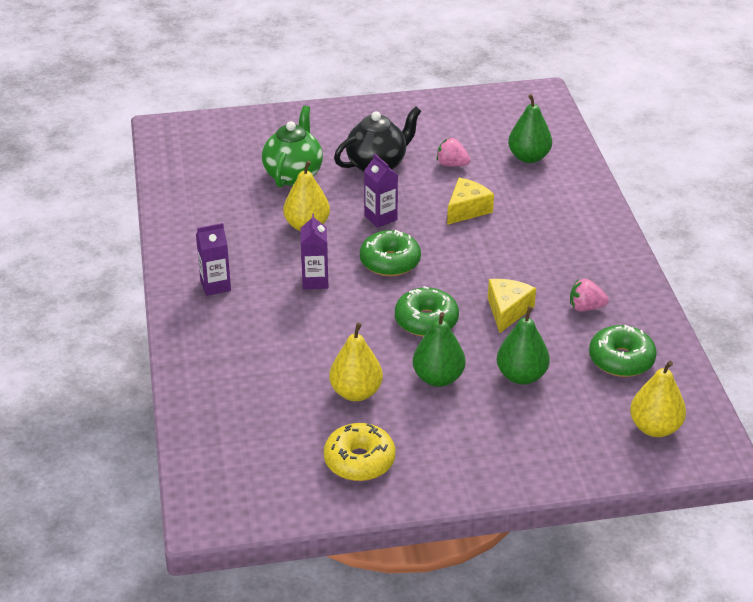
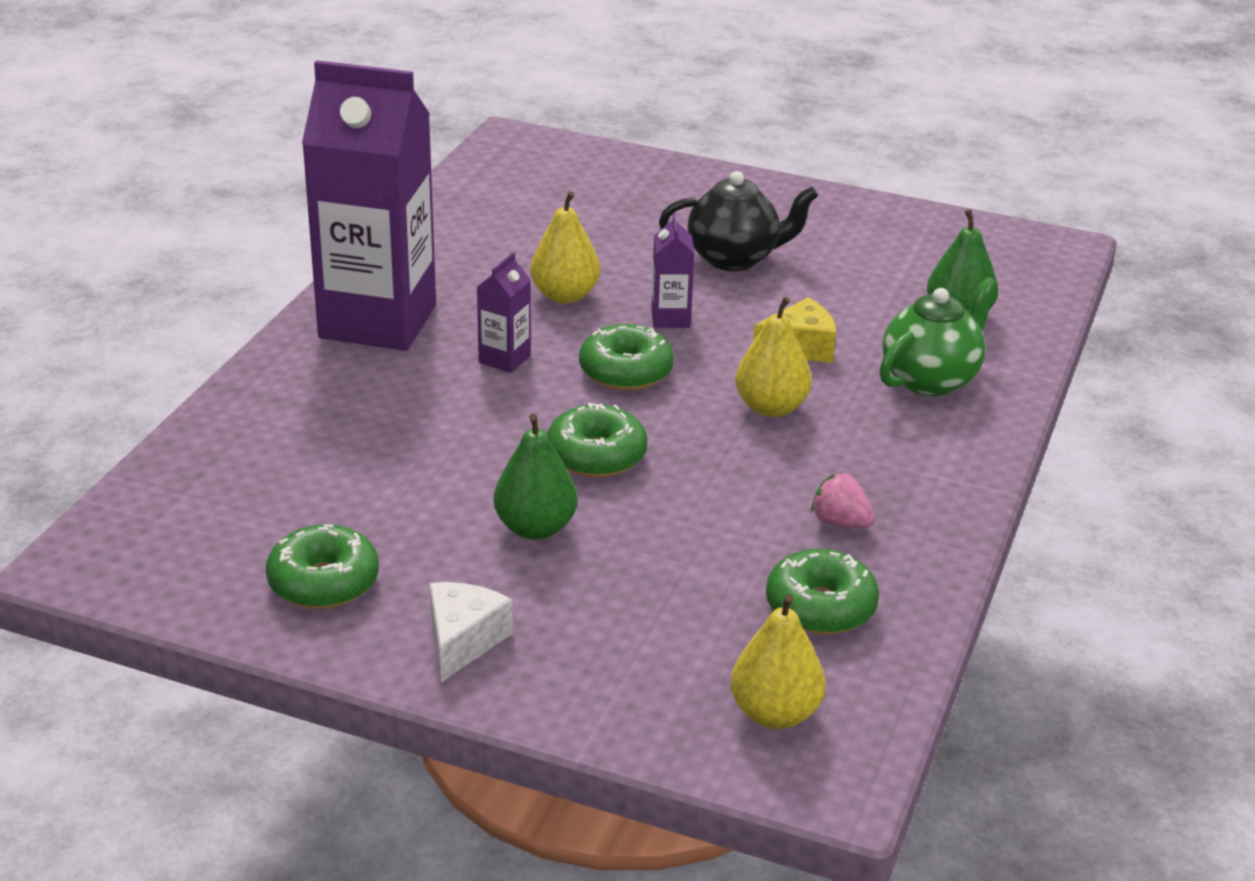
camera: 30 degrees right, 5 degrees down
(215, 285) = (378, 321): purple carton -> purple carton, size x2.49
(293, 175) = (612, 235): green teapot -> green teapot (931, 379)
(356, 392) = (410, 502): yellow pear -> yellow pear (771, 407)
(359, 461) = (323, 582): yellow donut -> green donut
(452, 164) = (837, 289): pink strawberry -> none
(467, 460) = (463, 641): none -> white cheese
(507, 311) = (721, 485): yellow cheese -> none
(521, 376) = (652, 570): green pear -> none

